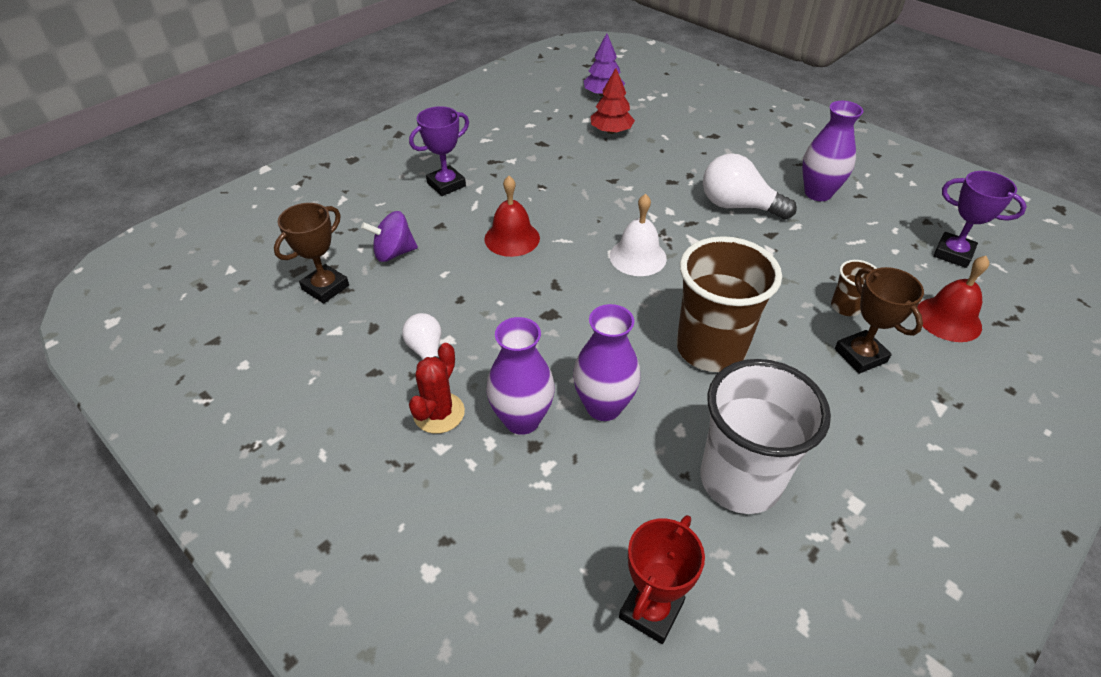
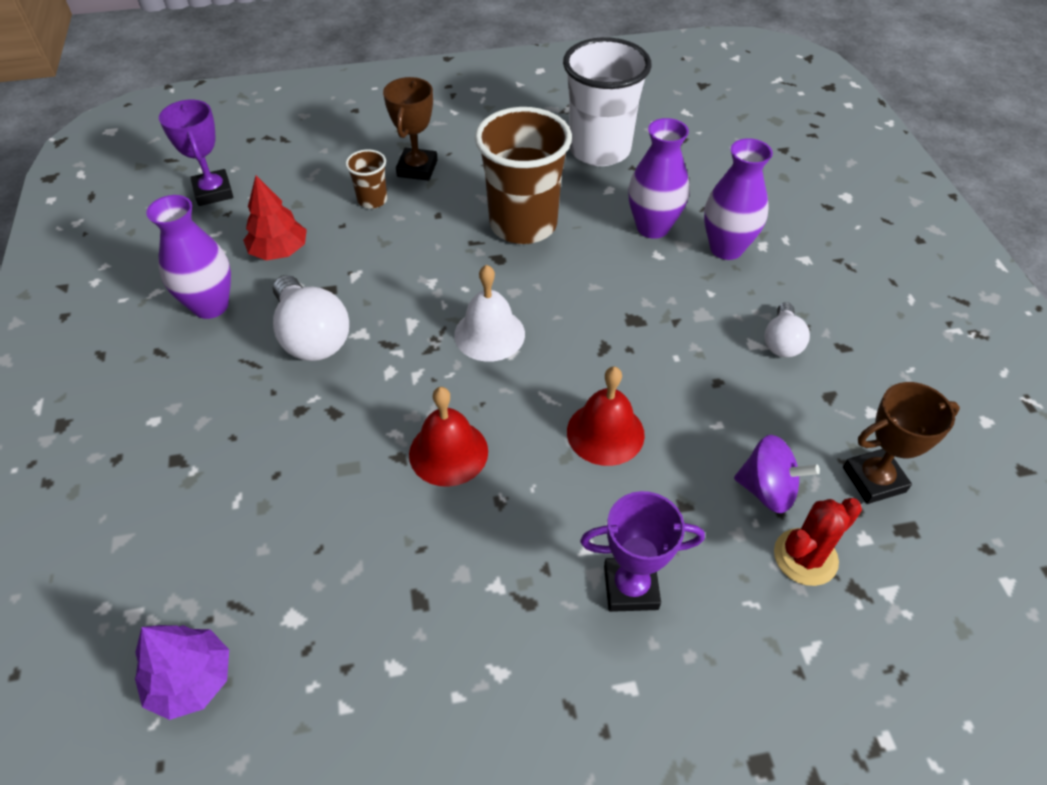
camera: 145 degrees left, 5 degrees up
(439, 413) = (795, 284): red cactus -> red cactus (805, 557)
(611, 131) = (292, 562): red tree -> red tree (279, 251)
(651, 610) = (715, 128): red trophy -> none
(948, 319) = (313, 157): red bell -> red bell (448, 452)

